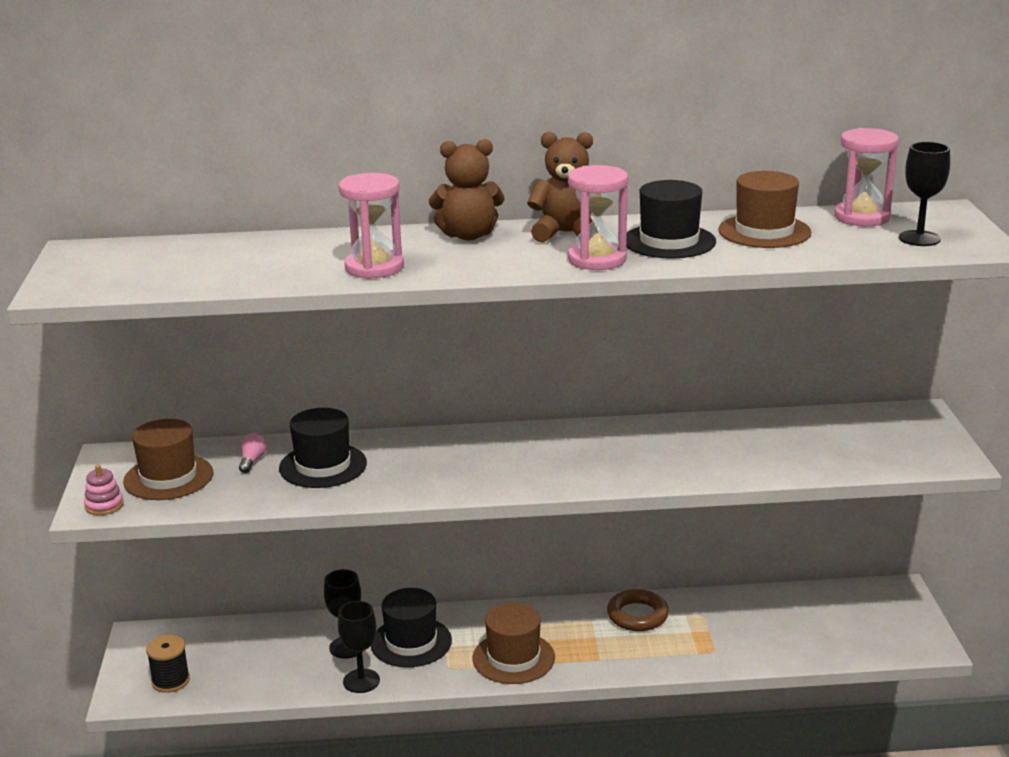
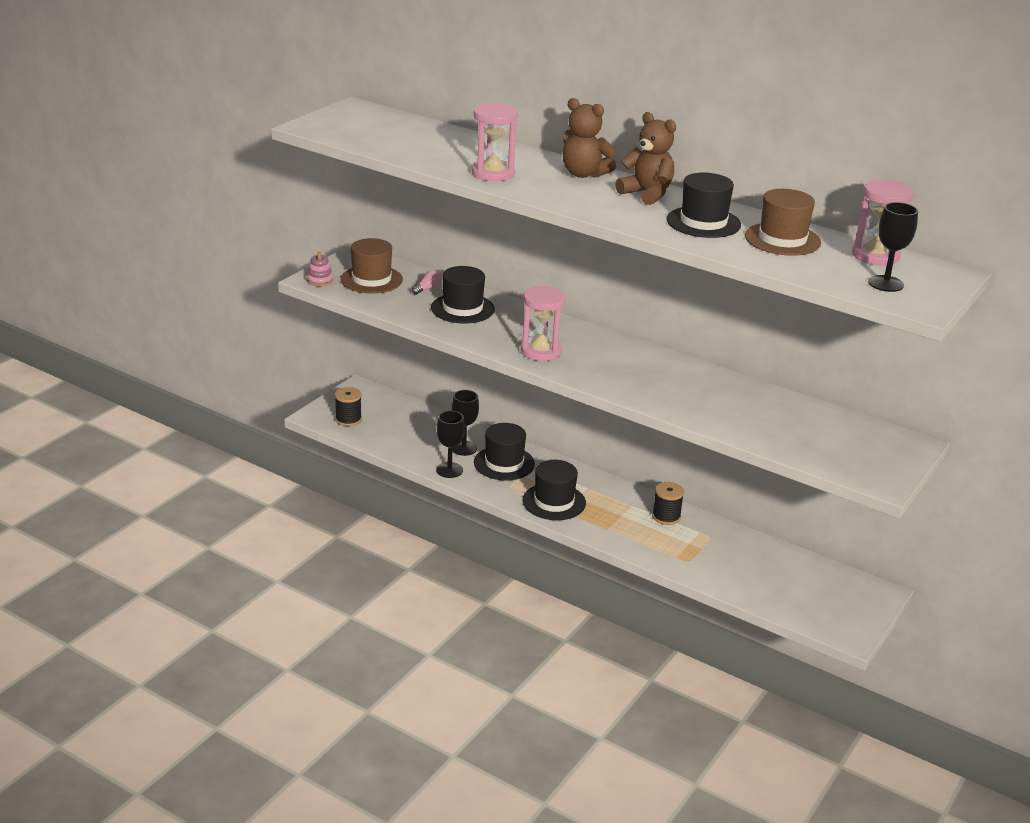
camera: 35 degrees right, 5 degrees up
(513, 658) = (554, 502): brown hat -> black hat
(597, 259) = (633, 216): pink hourglass -> pink hourglass (541, 351)
(637, 615) = (666, 517): brown ring -> black spool

